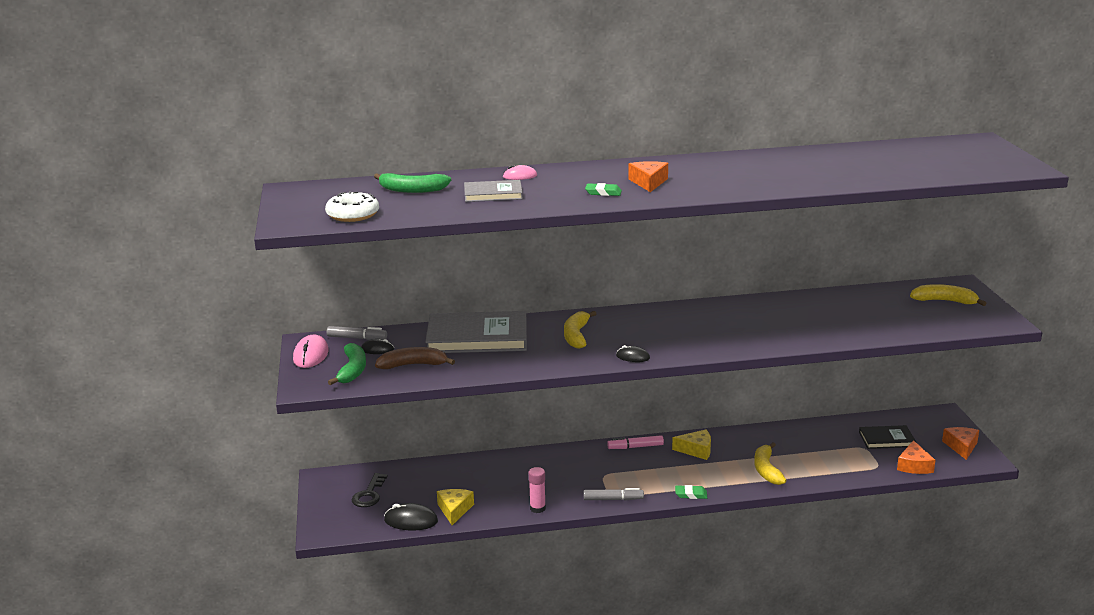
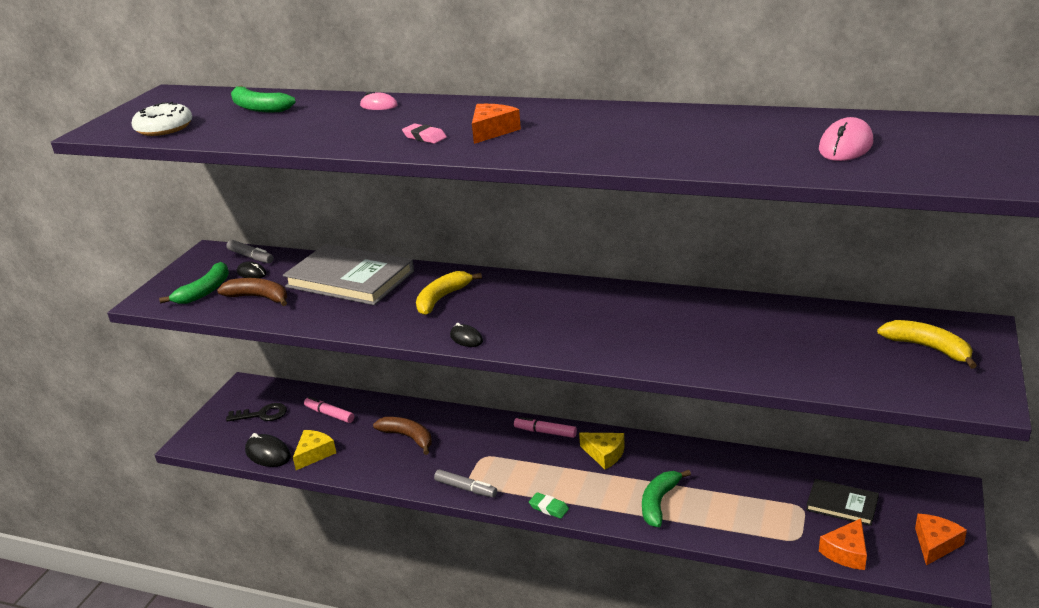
camera: 30 degrees right, 5 degrees up
(311, 355) = (194, 267): pink mouse -> pink mouse (845, 146)
(369, 494) = (262, 414): black key -> black key turned 135 degrees counterclockwise
(434, 479) = (329, 414): none -> pink marker
(493, 194) = (319, 123): grey book -> none
(525, 478) = (408, 437): none -> brown banana
(537, 508) = (386, 476): pink glue stick -> none
(603, 193) = (424, 137): green eraser -> pink eraser
(766, 470) = (659, 502): yellow banana -> green banana

